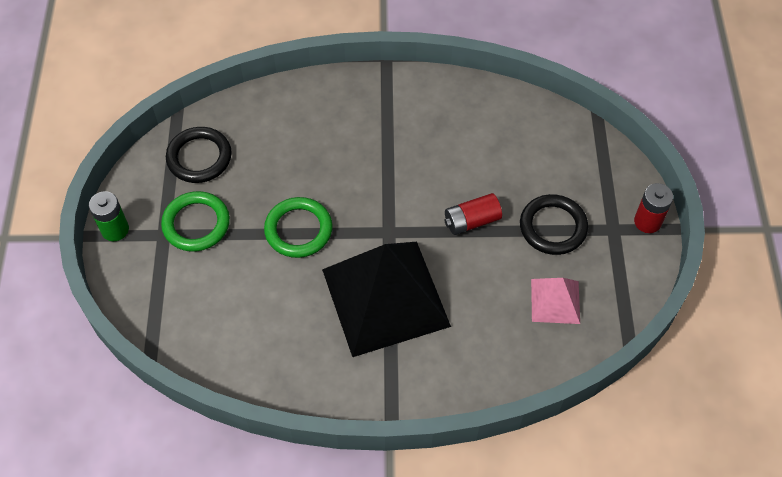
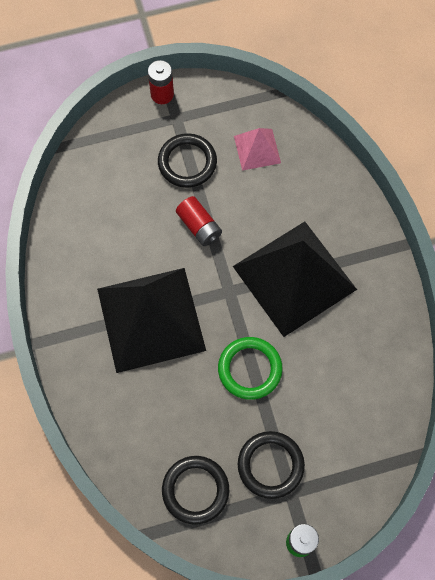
camera: 105 degrees left, 10 degrees up
(196, 224) = (270, 465): green ring -> black ring
(380, 157) = (151, 319): none -> black pyramid

